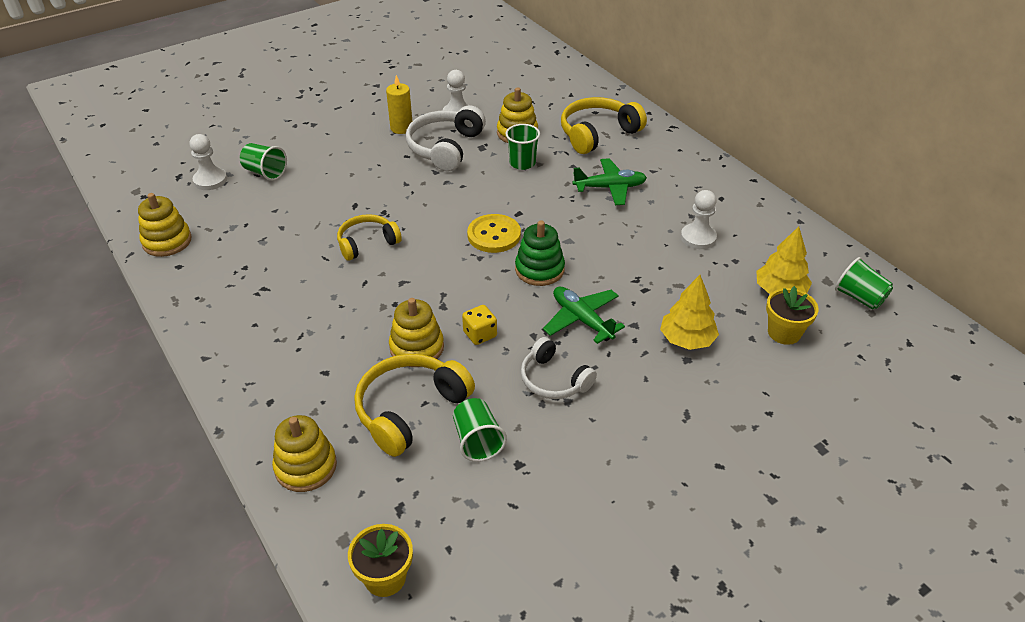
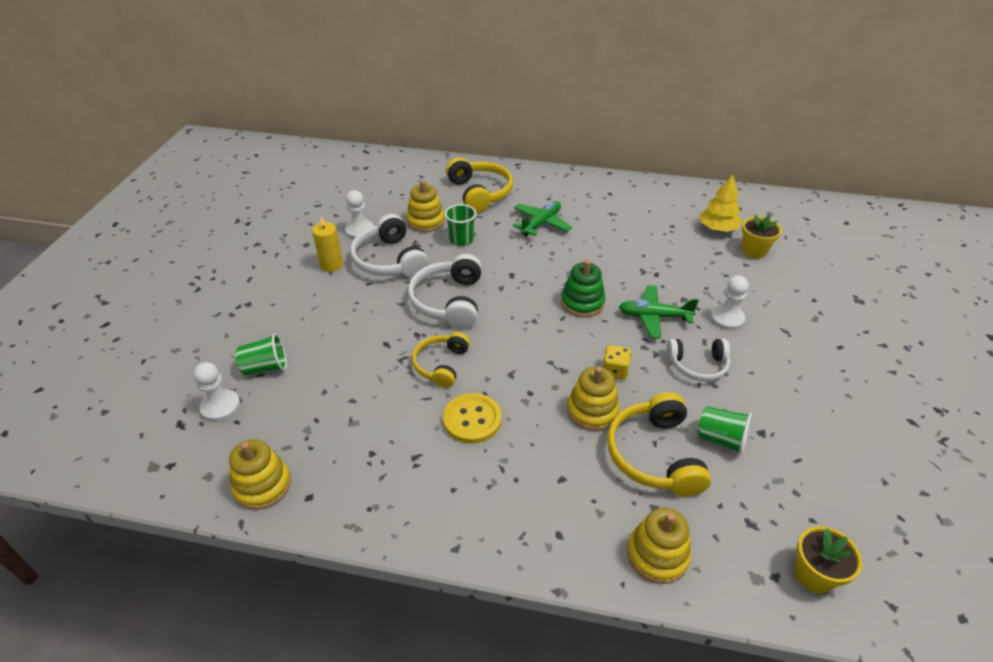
camera: 45 degrees left, 0 degrees up
(440, 203) = (449, 301): none -> white headphones
(494, 235) = (519, 299): yellow button -> yellow button (472, 419)
(597, 134) = (479, 193): yellow headphones -> yellow headphones turned 150 degrees clockwise
(687, 339) = (720, 288): yellow tree -> none
(698, 238) = (634, 224): white pawn -> white pawn (727, 318)
(859, 297) = (754, 208): green cup -> none

